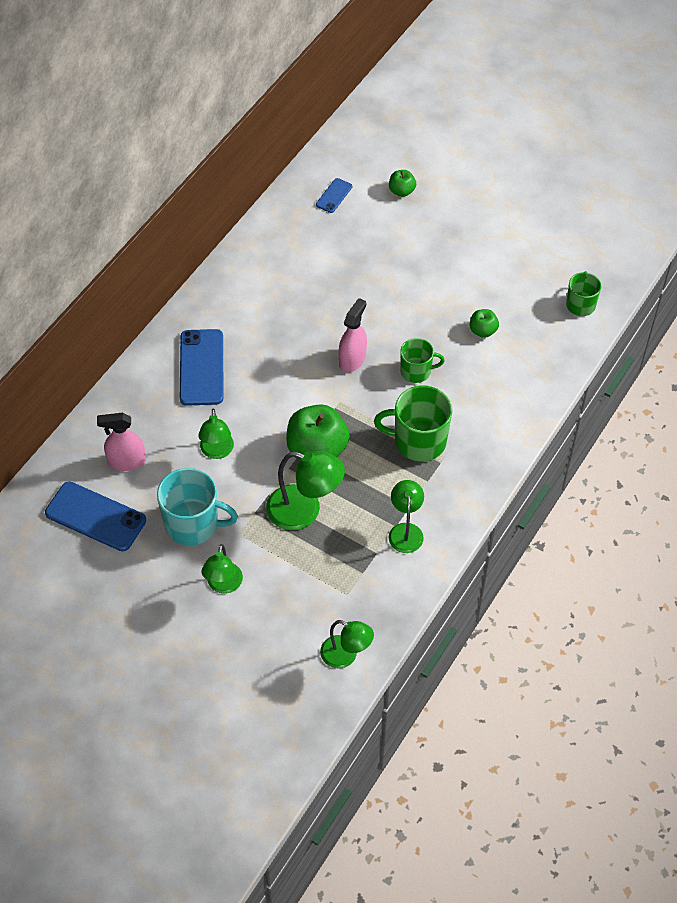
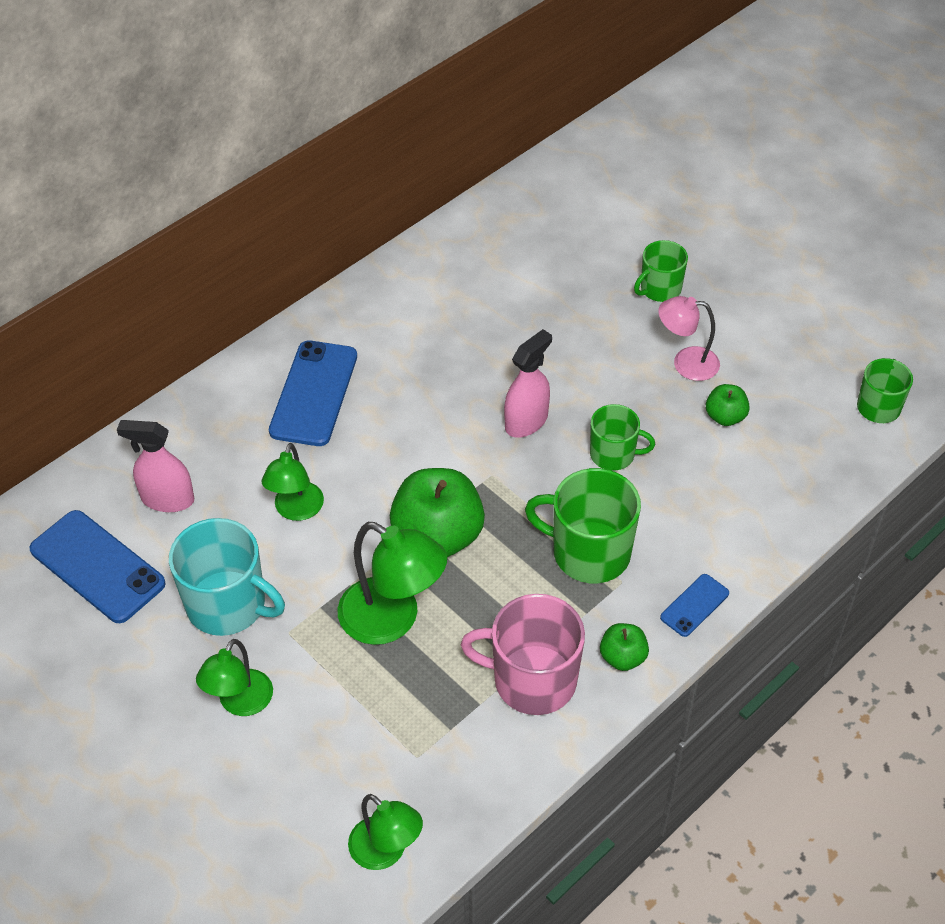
camera: 15 degrees right, 5 degrees down
(334, 196) = (565, 206): blue phone -> blue phone (694, 605)
(401, 191) = (659, 215): green apple -> green apple (622, 657)
(405, 531) = (532, 680): green lamp -> pink mug
(416, 247) = (659, 289): none -> green mug
(447, 297) = (686, 363): none -> pink lamp

